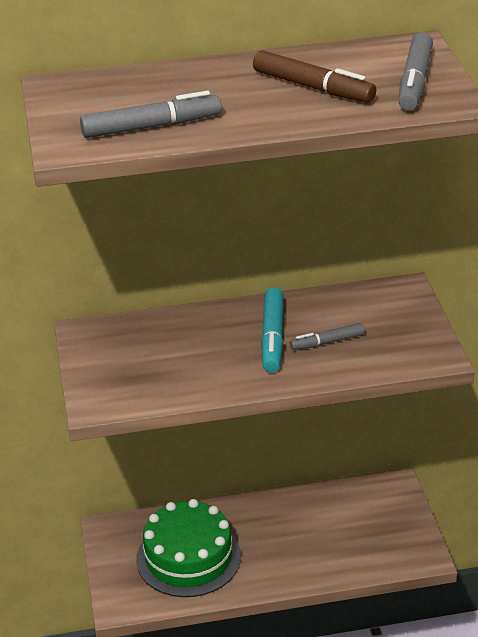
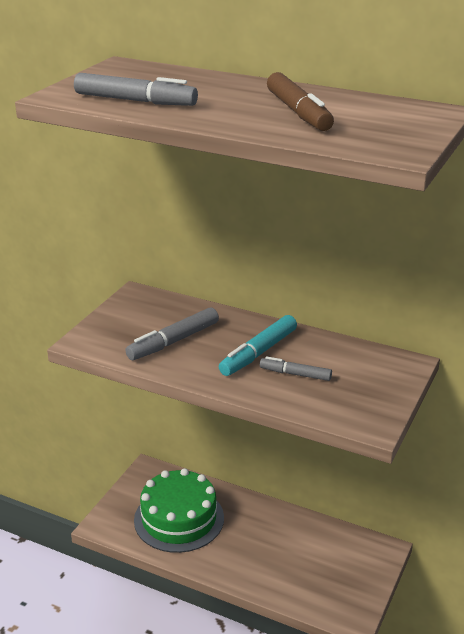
camera: 35 degrees right, 5 degrees down
(415, 81) = (391, 131): grey marker -> grey marker (174, 341)

